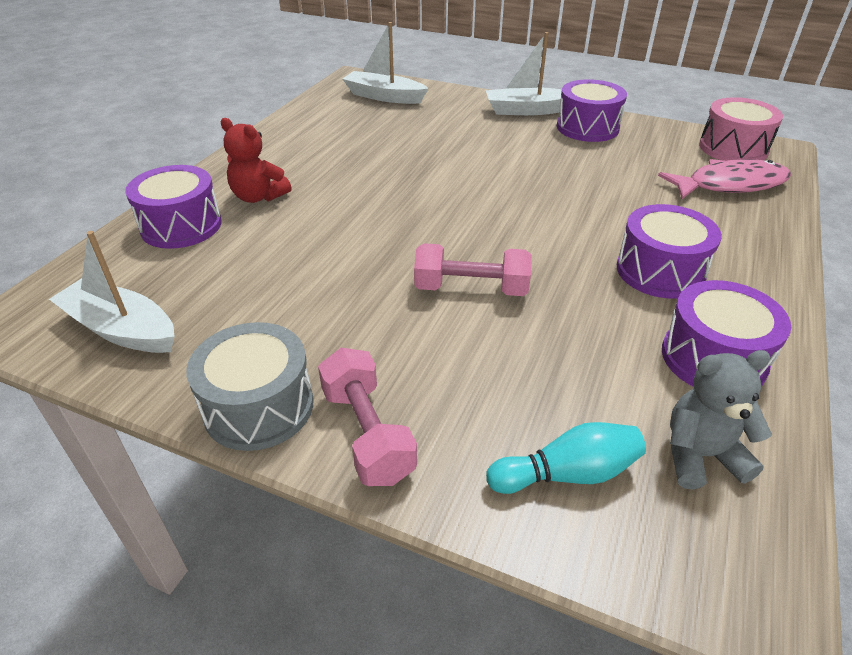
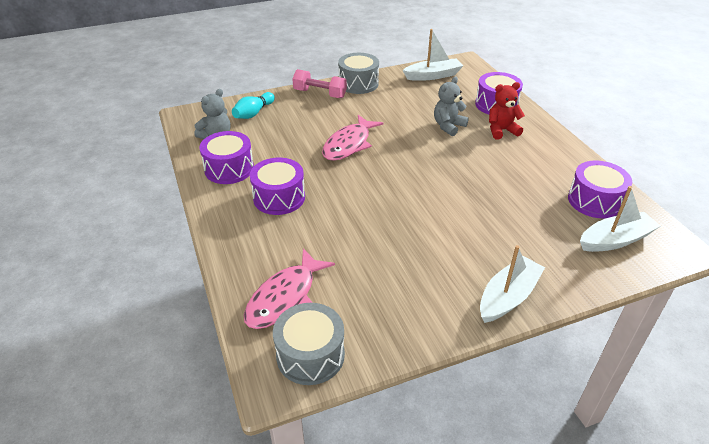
camera: 135 degrees right, 0 degrees up
(299, 236) = (448, 126): none -> grey teddy bear
(471, 289) = (349, 144): pink dumbbell -> pink fish
(587, 128) = (440, 304): purple drum -> purple drum (594, 201)
(733, 148) = (310, 355): pink drum -> grey drum

